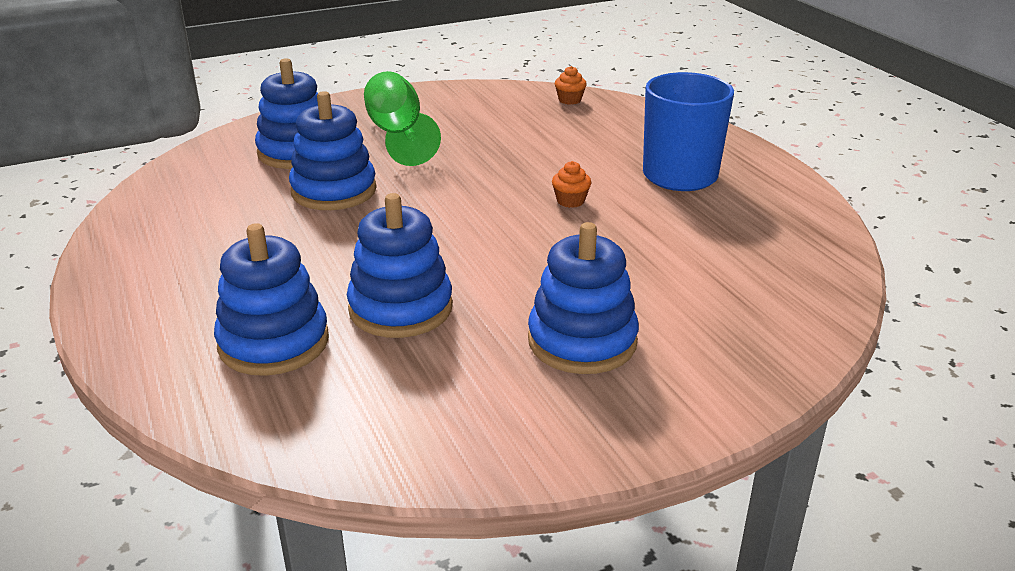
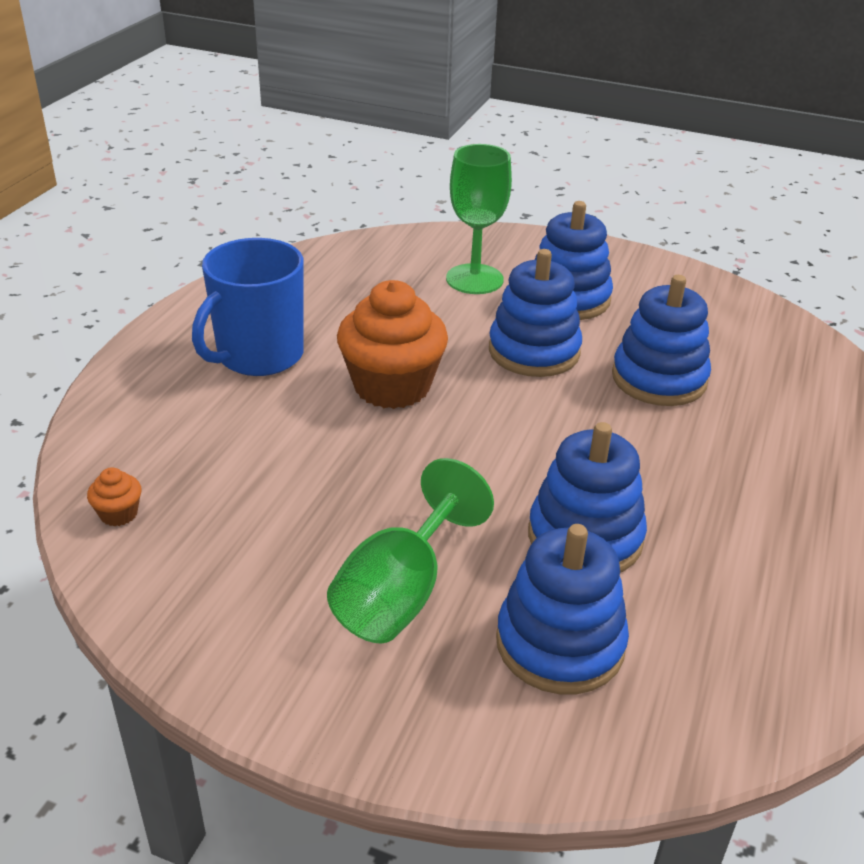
camera: 135 degrees left, 5 degrees up
(274, 342) = (779, 405): blue stacking toy -> blue stacking toy (534, 351)
(570, 201) = (392, 386): orange cupcake -> orange cupcake, size x2.44
(686, 310) = (474, 279): none -> green goblet

